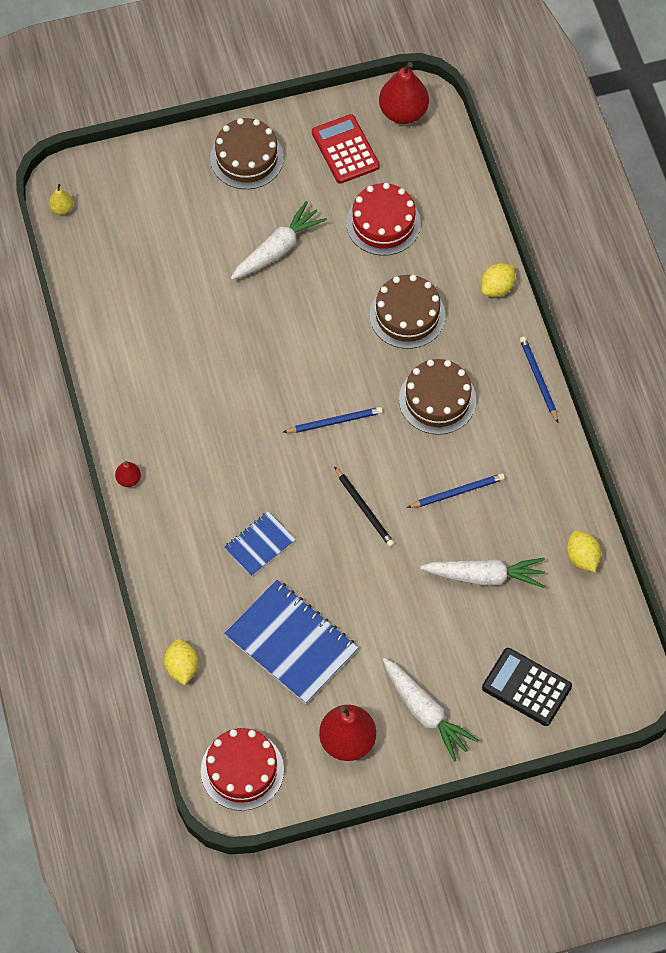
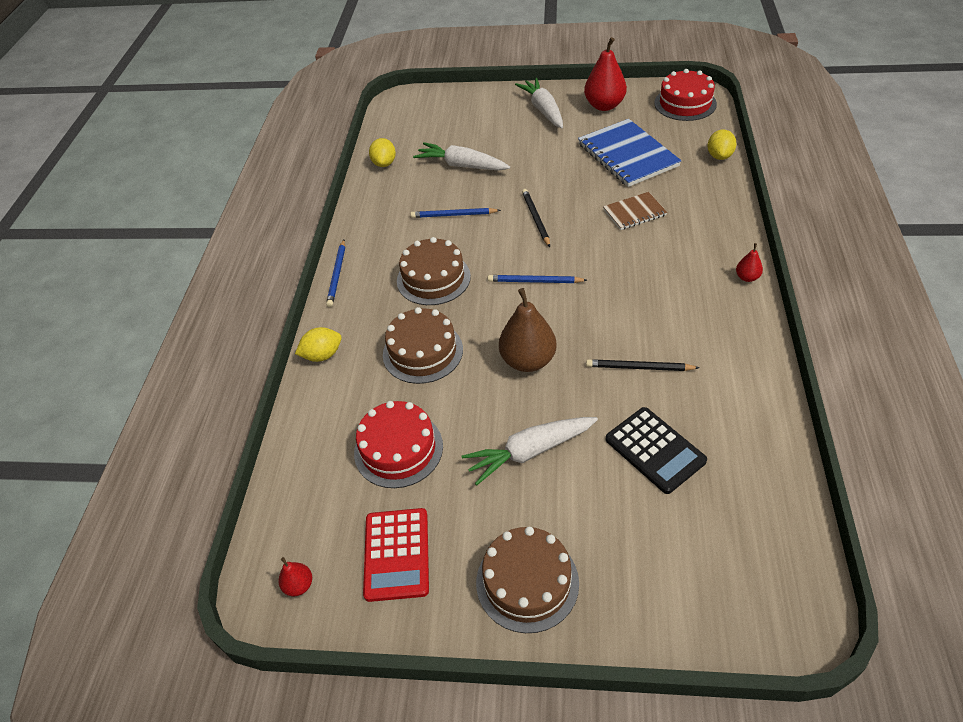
camera: 155 degrees left, 15 degrees down
(62, 208) = (802, 583): yellow pear -> none
(210, 349) = (639, 367): none -> black pencil
(259, 545) = (634, 212): blue notebook -> brown notebook
(309, 331) = (528, 360): none -> brown pear
(403, 112) = (299, 585): red pear -> red pear, size x0.48
(526, 687) = (467, 111): black calculator -> black calculator (655, 450)

